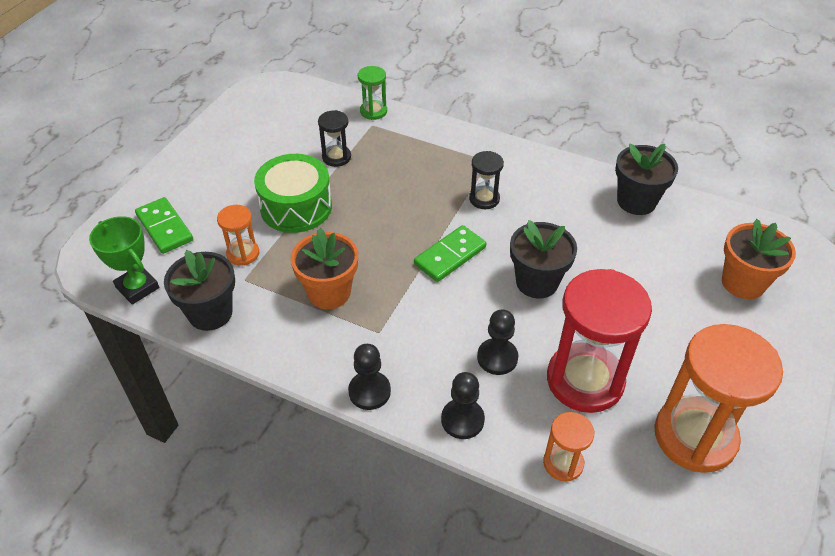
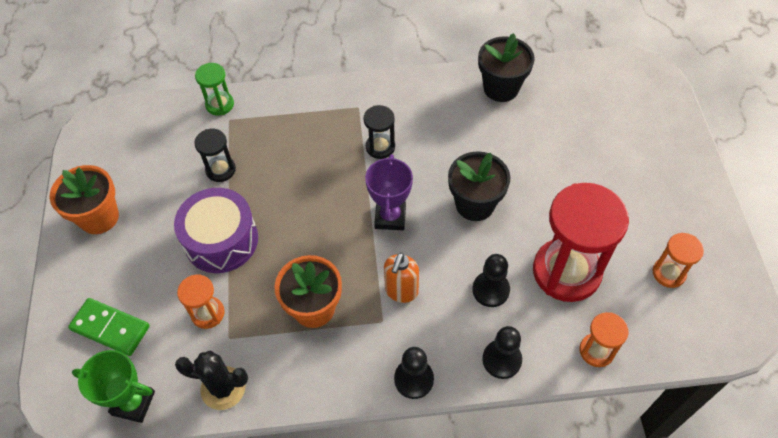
camera: 30 degrees left, 10 degrees up
(210, 313) = (223, 388): black flower pot -> black cactus
(296, 207) = (221, 240): green drum -> purple drum
(414, 317) = (401, 291): none -> orange soap dispenser
(450, 256) = (390, 217): green domino -> purple trophy
(695, 436) = (668, 273): orange hourglass -> orange hourglass, size x0.48
(743, 283) = (622, 123): orange flower pot -> orange flower pot (99, 217)

